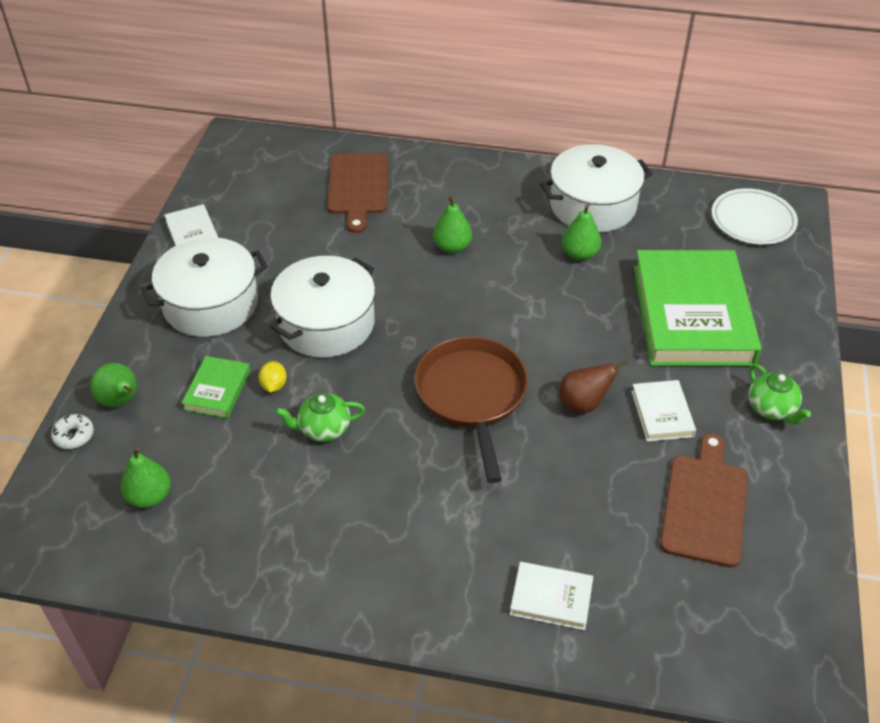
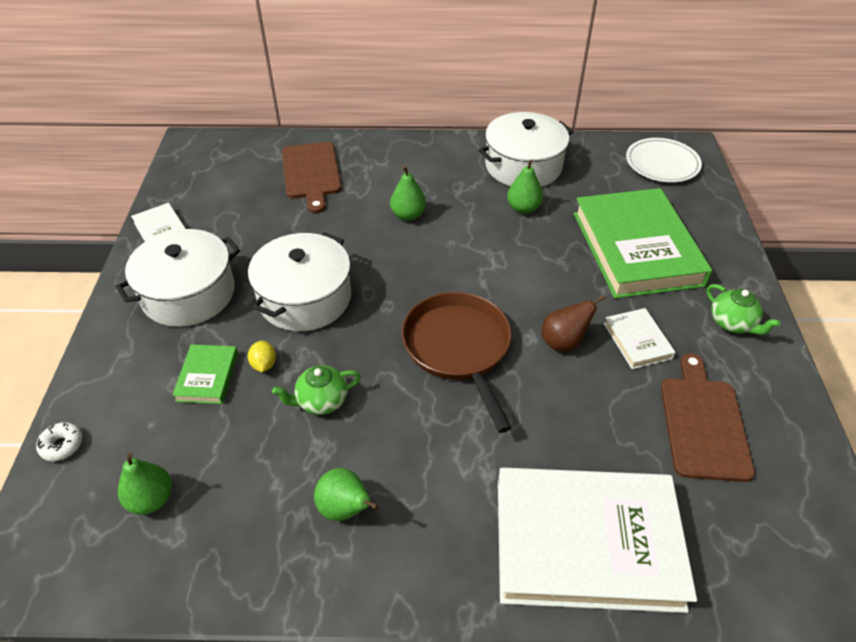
camera: 10 degrees left, 0 degrees up
(121, 401) = (109, 402): green pear -> green pear (345, 509)
(551, 598) = (586, 543): white book -> white book, size x2.30

